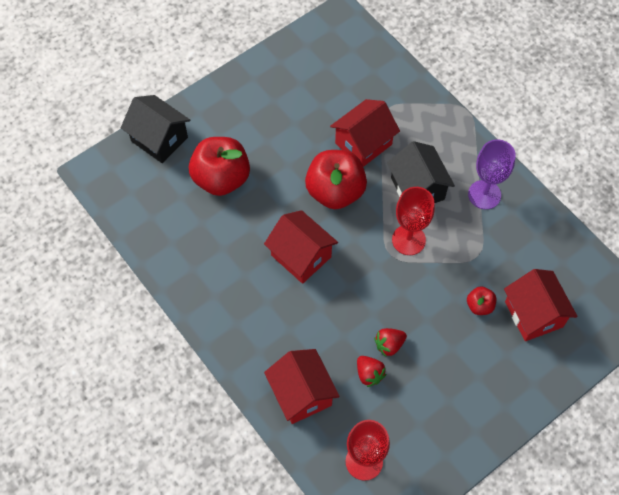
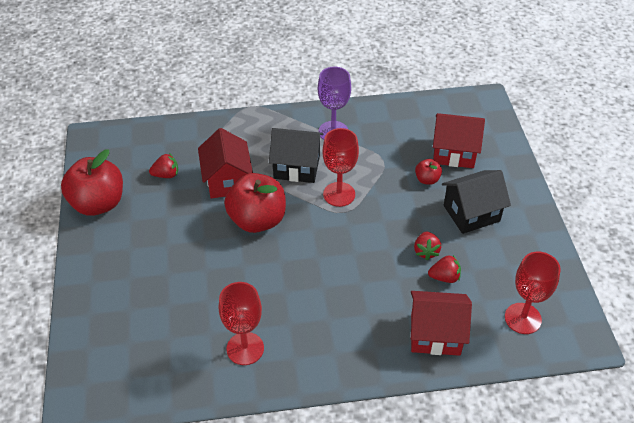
camera: 60 degrees left, 15 degrees down
(159, 139) = (91, 327): black house -> black house (471, 213)
(202, 255) = (245, 348): none -> red goblet
(221, 178) = (176, 296): red apple -> red apple (98, 203)
(301, 256) = (301, 272): red house -> none
(338, 95) = (166, 175): none -> red strawberry

